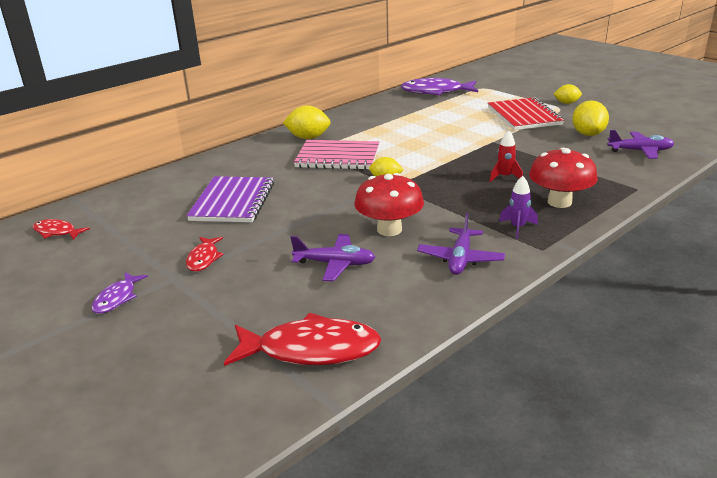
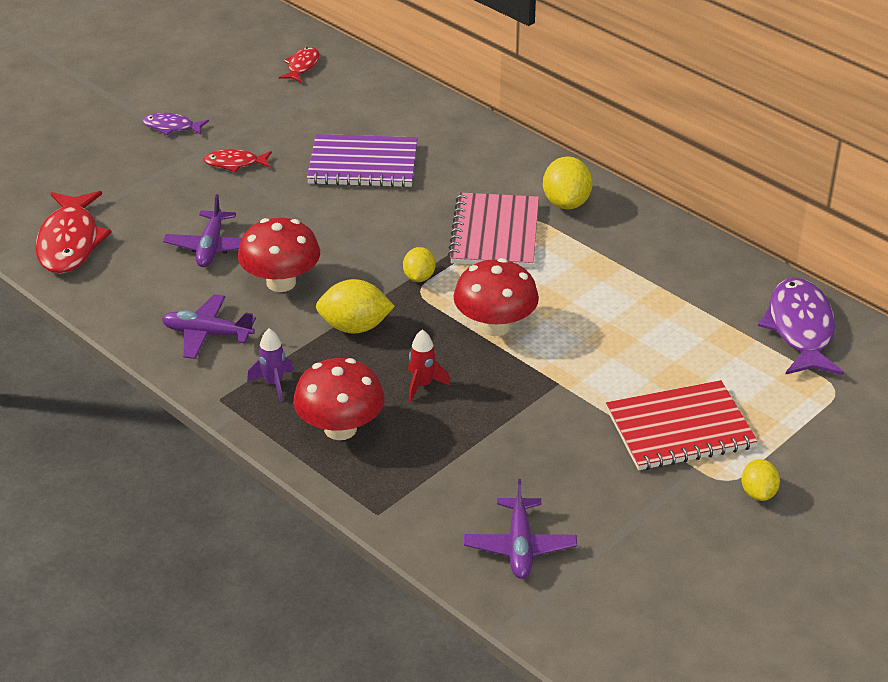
camera: 85 degrees right, 10 degrees up
(439, 157) = (495, 326): none -> red mushroom
(588, 134) = (595, 496): yellow lemon -> yellow lemon (355, 327)

